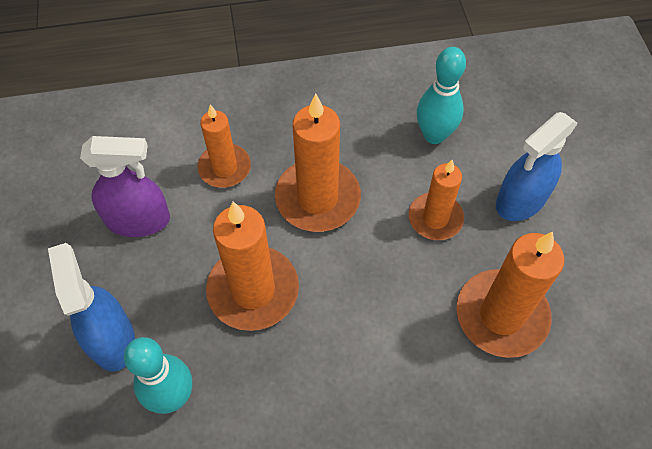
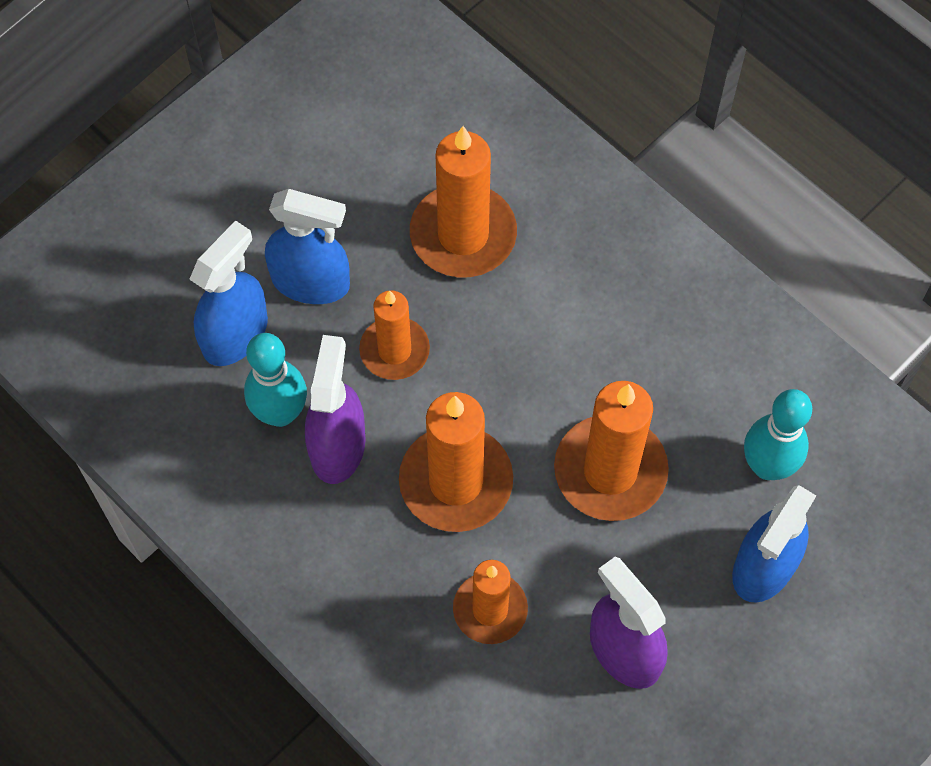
camera: 125 degrees left, 5 degrees up
(390, 151) = (338, 446): none -> purple spray bottle
(507, 141) = (235, 334): none -> blue spray bottle

